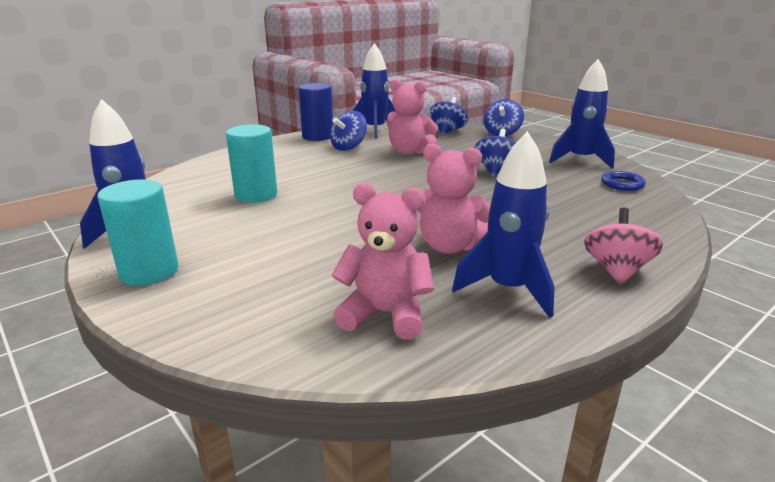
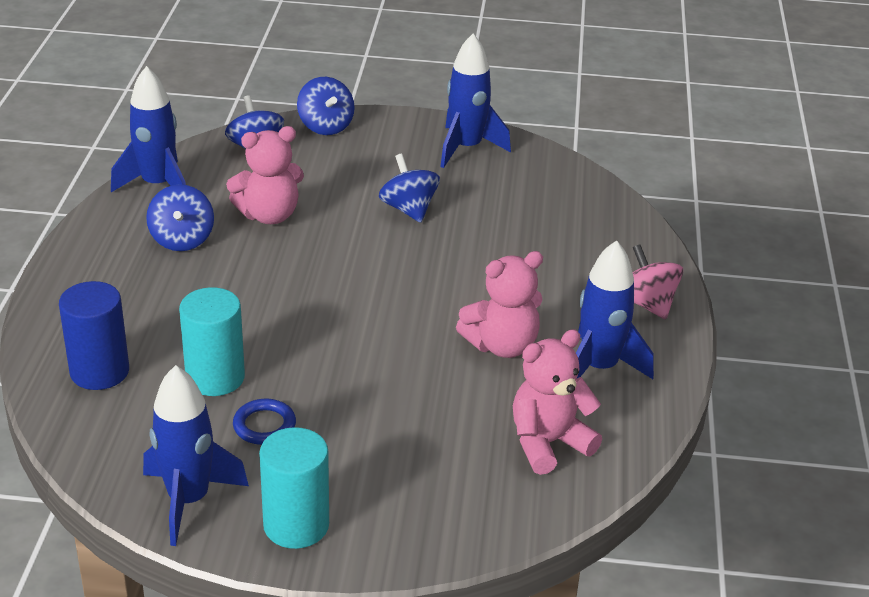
camera: 45 degrees left, 10 degrees up
(318, 136) = (102, 234): blue cylinder -> blue cylinder (99, 372)
(622, 184) = (544, 176): blue ring -> blue ring (264, 425)

